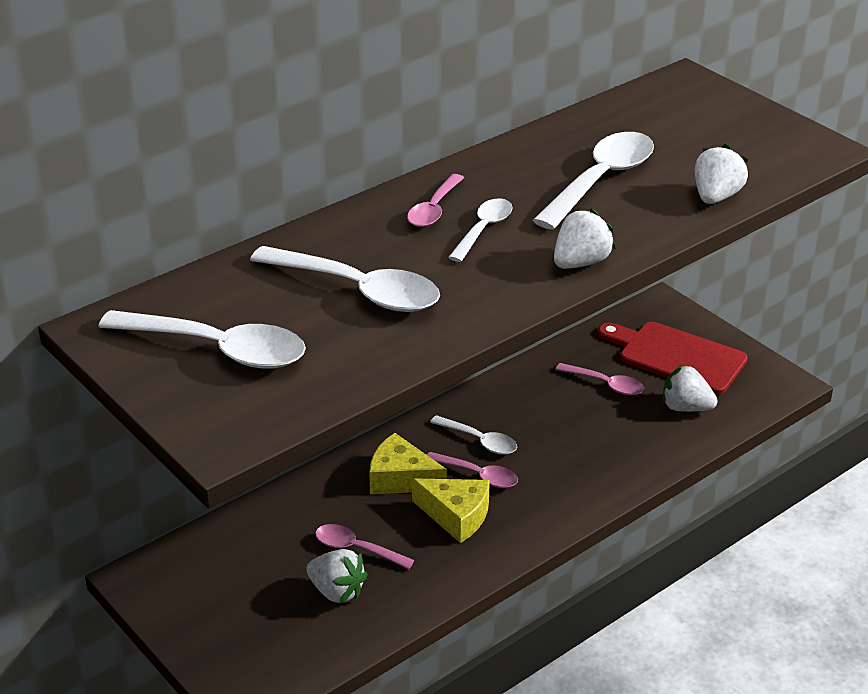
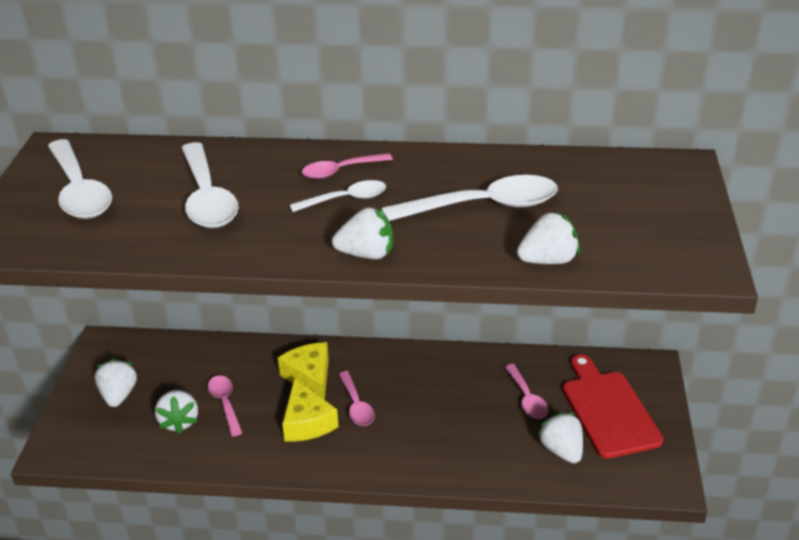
camera: 45 degrees right, 0 degrees up
(237, 610) = (118, 395): none -> white strawberry
(480, 441) = (389, 384): white spoon -> none

